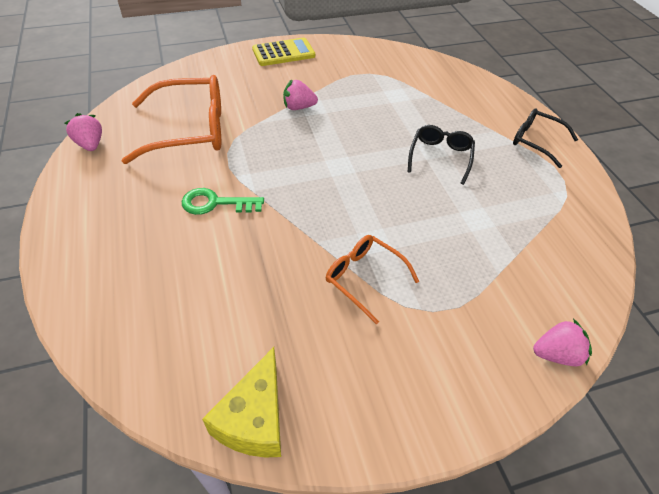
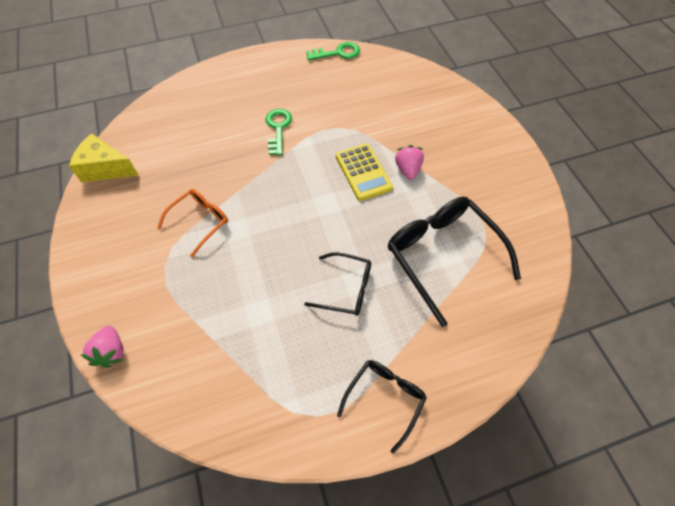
camera: 90 degrees right, 10 degrees up
(90, 144) = (338, 53): pink strawberry -> green key
(189, 130) = (362, 101): orange glasses -> none
(283, 53) = (501, 151): yellow calculator -> yellow calculator (363, 172)
(399, 98) = (443, 256): none -> black glasses

